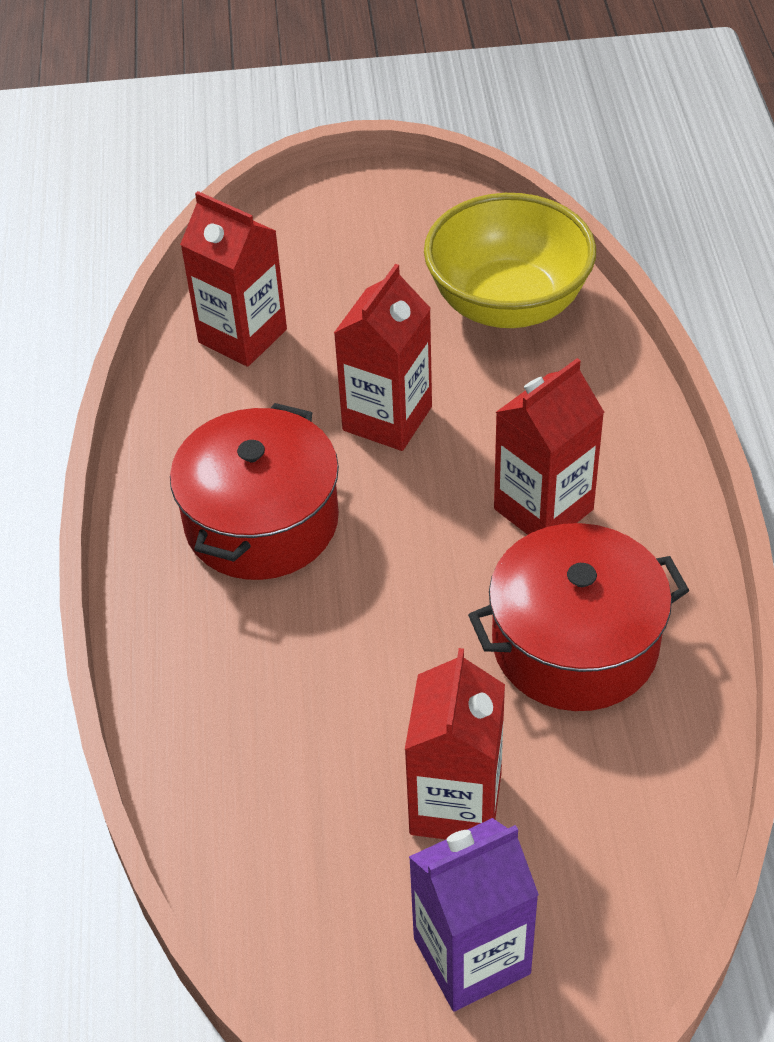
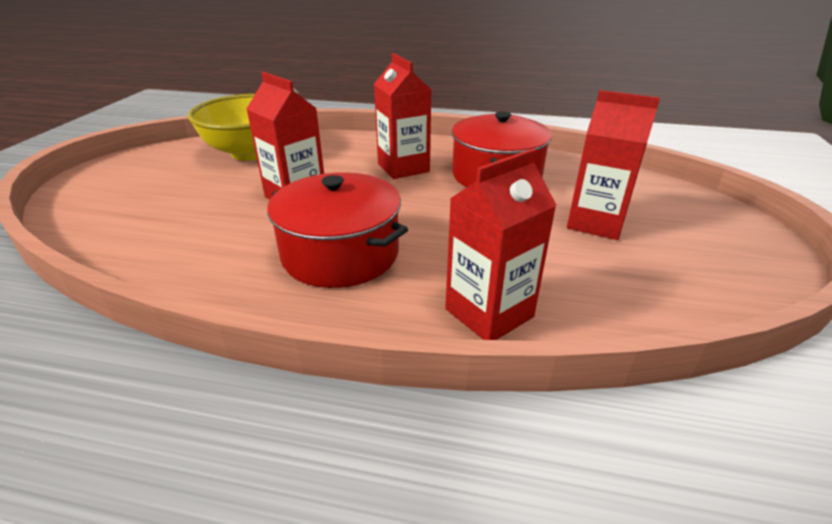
camera: 75 degrees left, 15 degrees down
(242, 336) = (156, 235): red carton -> red carton (489, 313)
(471, 955) = (699, 235): purple carton -> none

